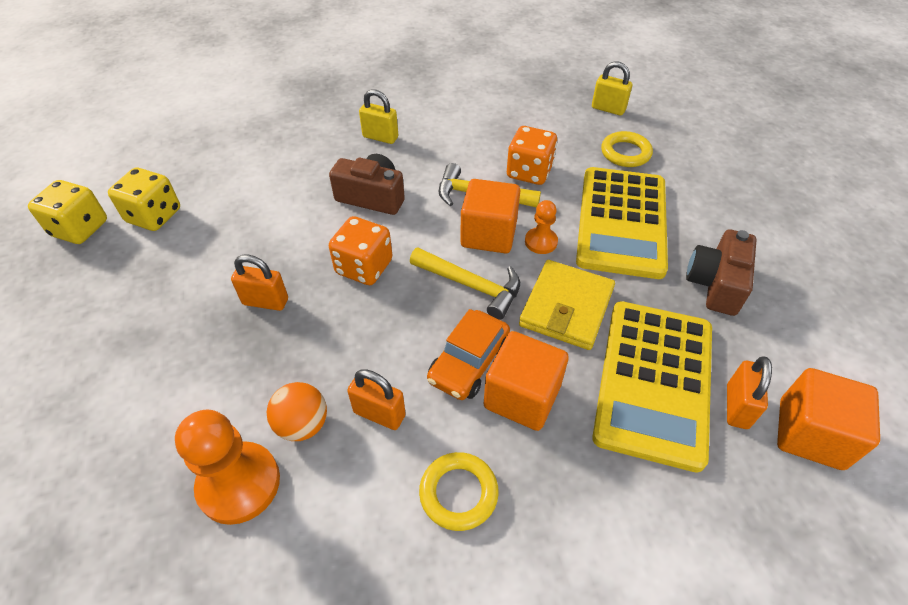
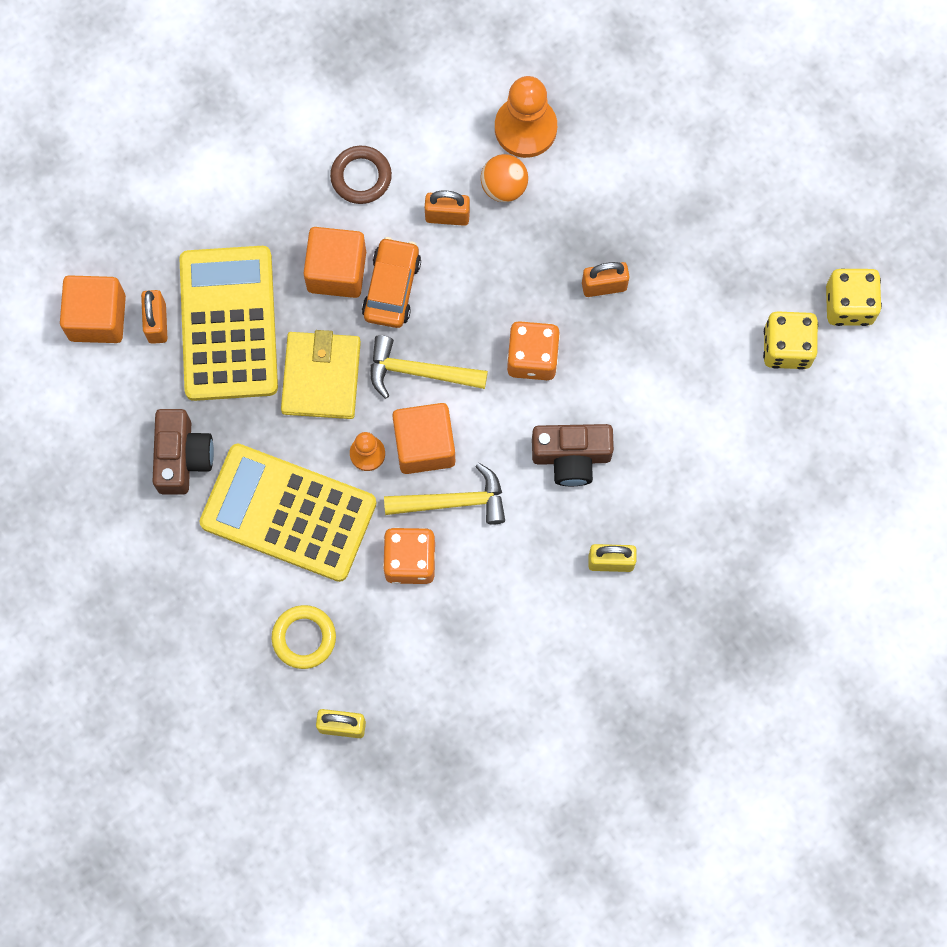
camera: 160 degrees right, 25 degrees up
(458, 493) = (361, 177): yellow ring -> brown ring
(622, 222) = (288, 513): yellow calculator -> yellow calculator turned 60 degrees counterclockwise

